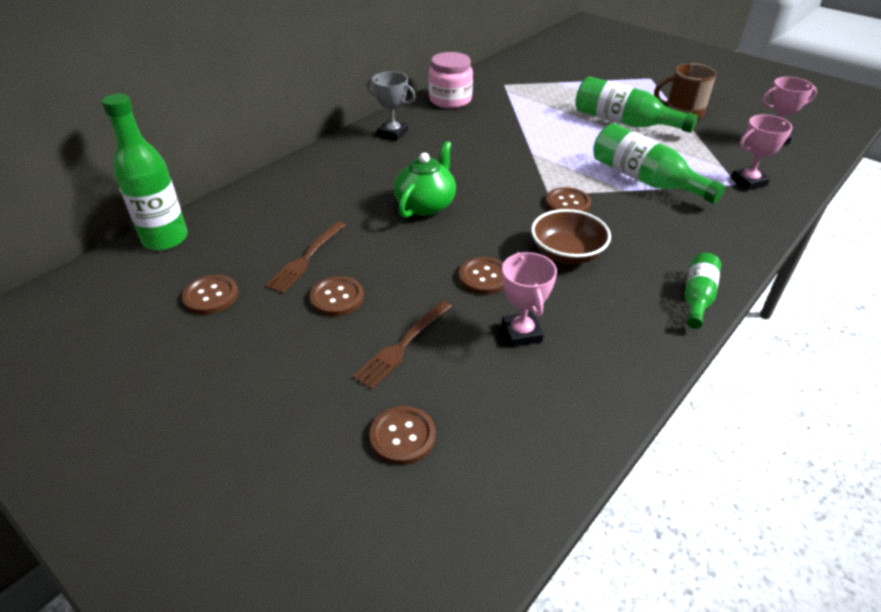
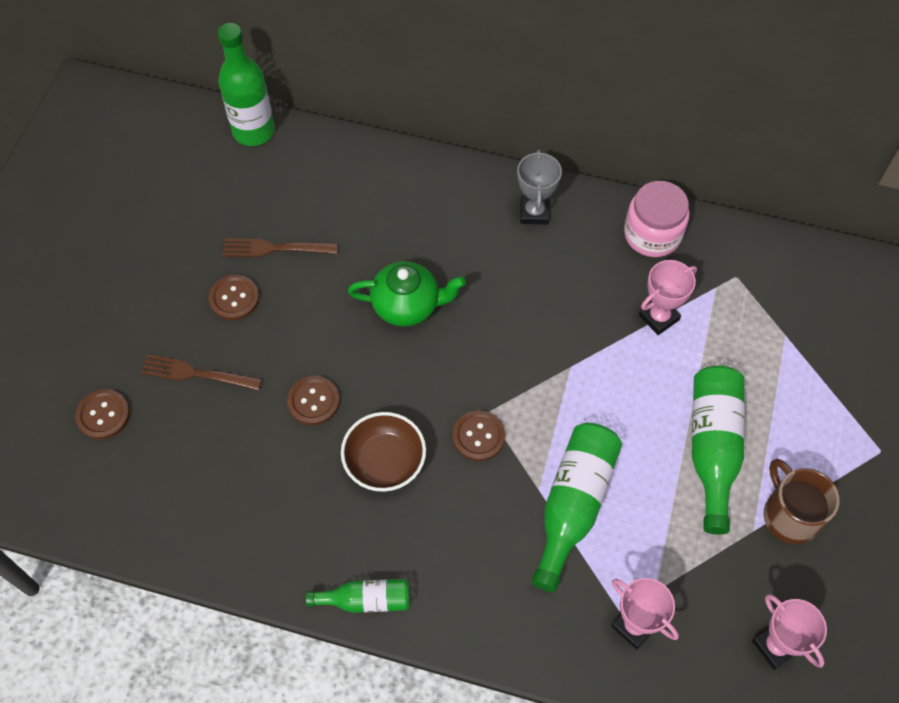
camera: 65 degrees right, 20 degrees up
(211, 296) = (197, 208): brown button -> none
(521, 333) = (249, 458): pink trophy -> pink trophy (659, 317)

